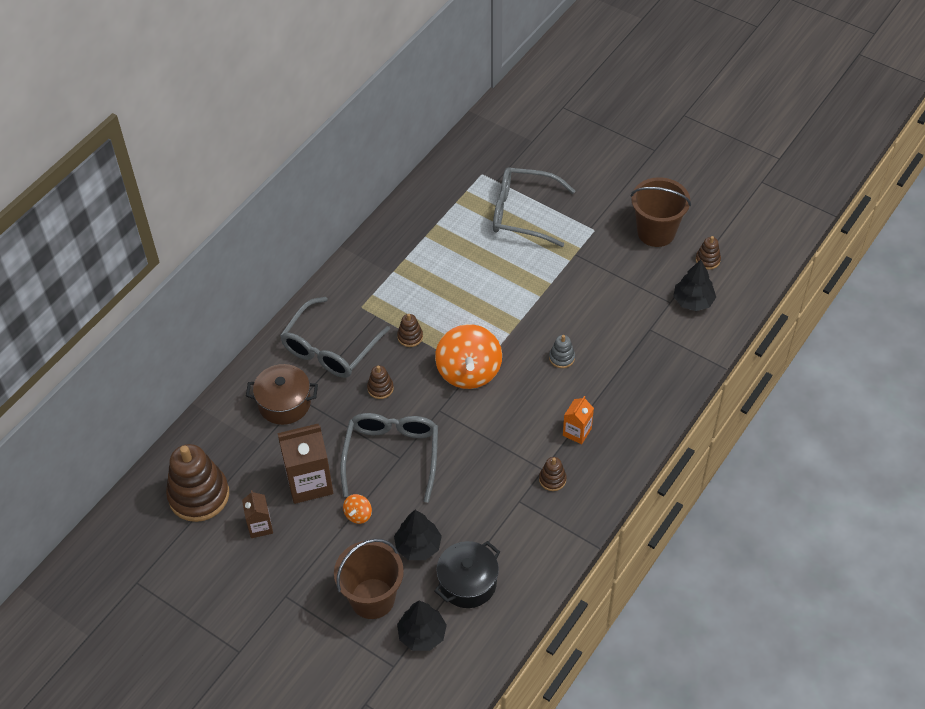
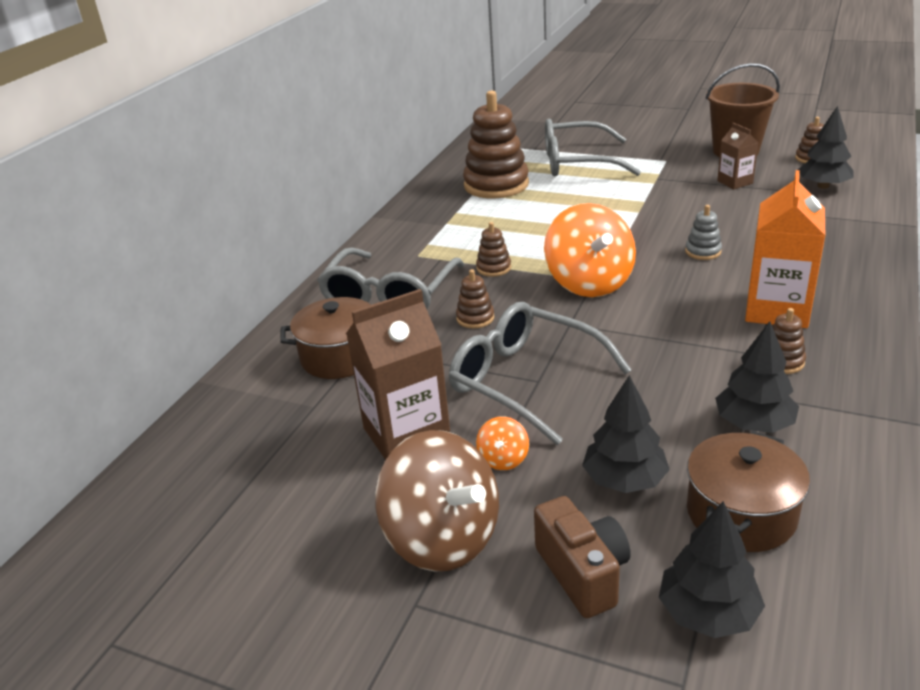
camera: 10 degrees left, 20 degrees down
(199, 495) = (222, 486): brown stacking toy -> brown stacking toy (496, 185)
(260, 526) = (339, 507): brown carton -> brown carton (735, 182)
(309, 560) = (442, 538): none -> brown spinning top
(372, 598) = (583, 573): brown bucket -> brown camera
(392, 455) = (524, 380): grey glasses -> grey glasses turned 45 degrees counterclockwise
(468, 583) = (741, 514): black pot -> brown pot
(508, 524) = (754, 424): none -> black tree
(577, 432) = (777, 309): orange carton -> orange carton, size x1.82

